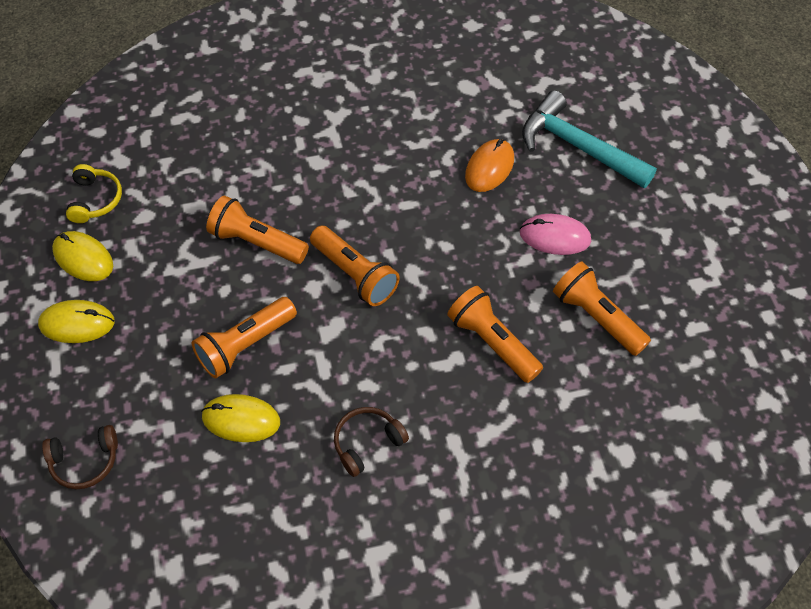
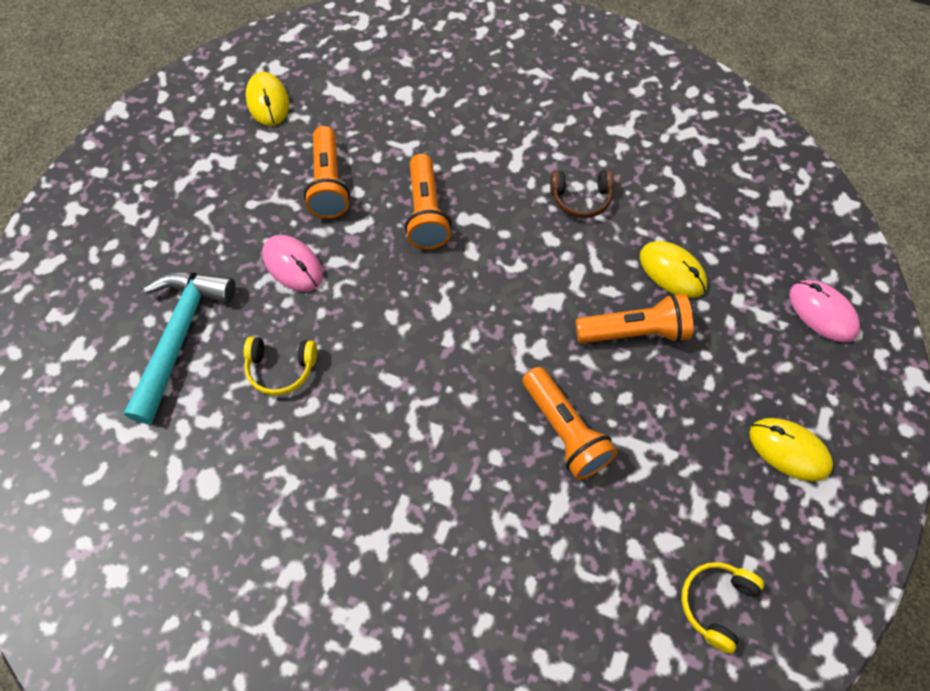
camera: 145 degrees left, 5 degrees up
(83, 258) = (757, 527): yellow mouse -> yellow mouse (268, 101)
(85, 461) = (822, 312): brown headphones -> pink mouse
(355, 274) = (493, 338): orange flashlight -> none
(489, 168) = (281, 368): orange mouse -> yellow headphones
(578, 146) = (180, 337): turquoise hammer -> turquoise hammer turned 150 degrees counterclockwise

